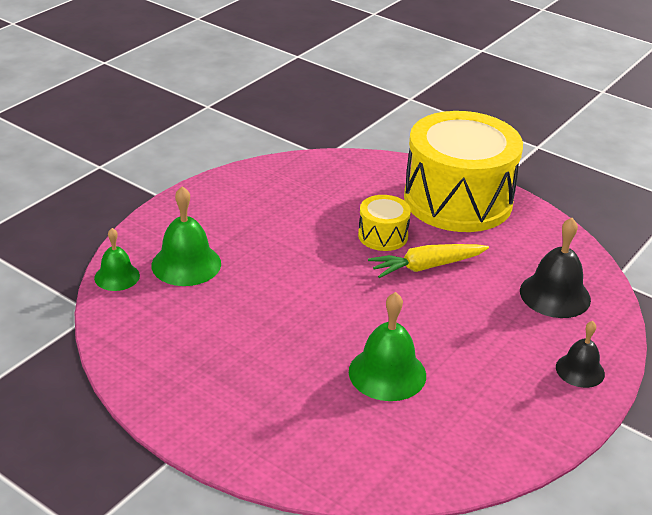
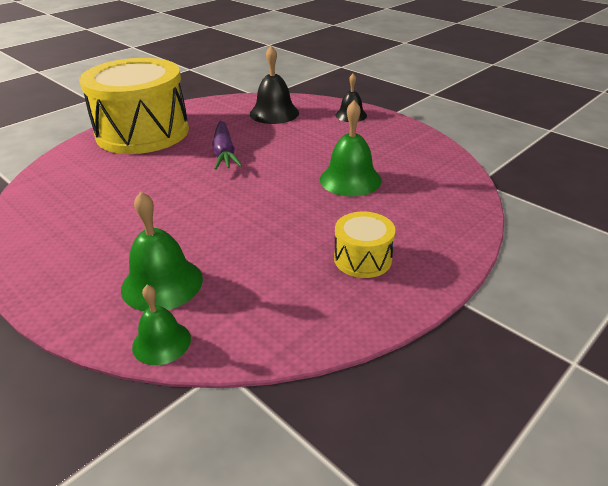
camera: 80 degrees left, 0 degrees up
(383, 236) = (173, 167): yellow drum -> yellow drum (362, 259)
(426, 266) = (224, 153): yellow carrot -> purple carrot

